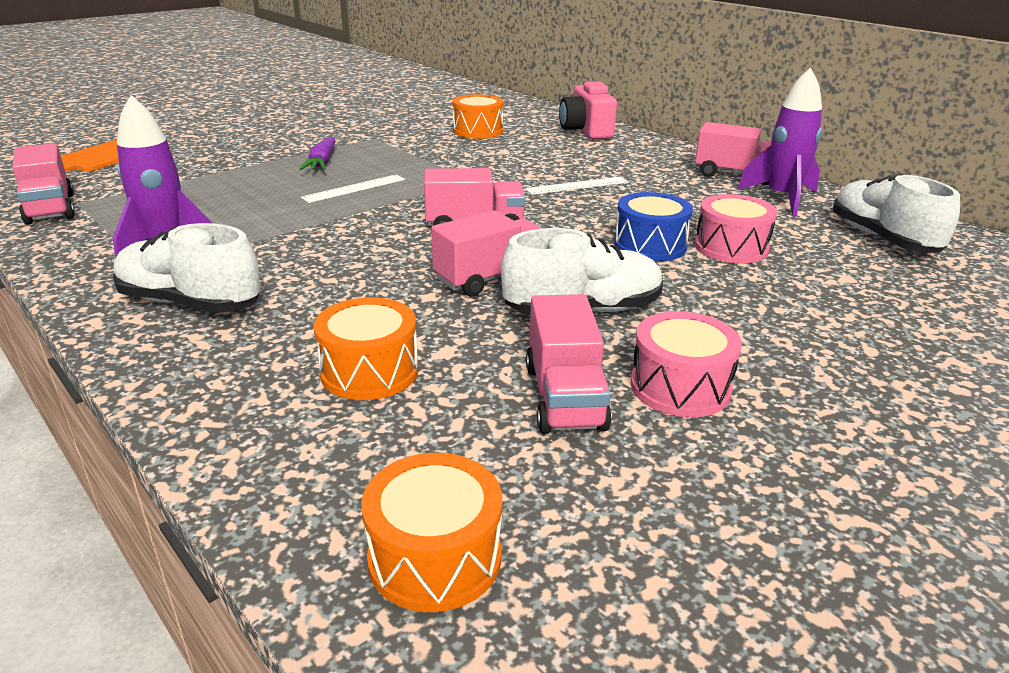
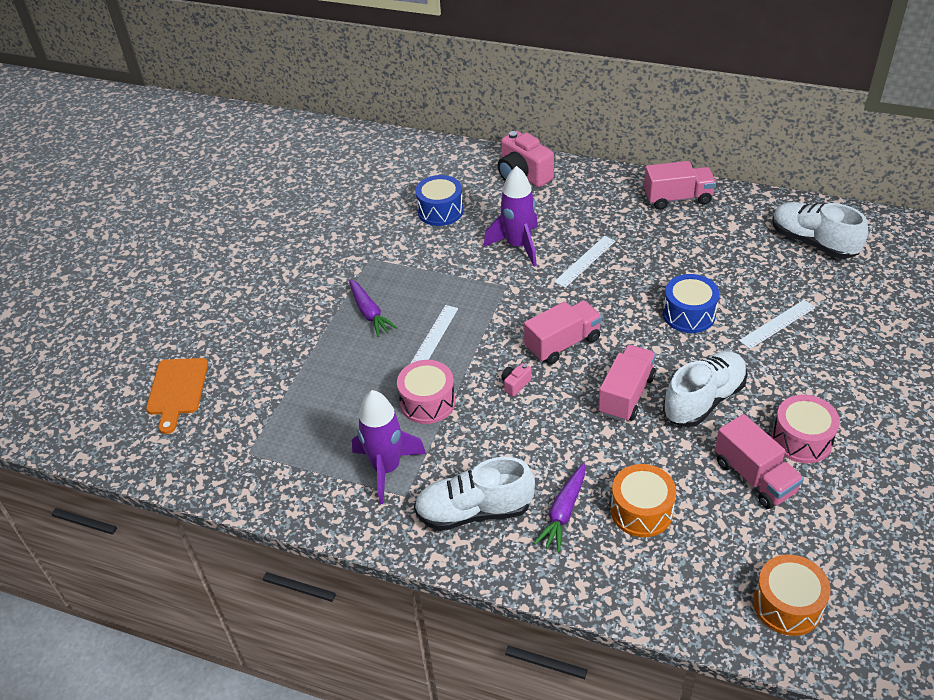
camera: 25 degrees left, 15 degrees up
(50, 208) = (237, 470): pink truck -> none
(278, 338) = (563, 512): none -> purple carrot
(382, 236) = (515, 384): none -> pink camera
(478, 131) = (440, 211): orange drum -> blue drum
(731, 248) = (736, 294): pink drum -> pink drum (427, 402)
(760, 282) = (777, 324): none -> white ruler
(782, 198) = (726, 218): purple rocket -> purple rocket (518, 246)

